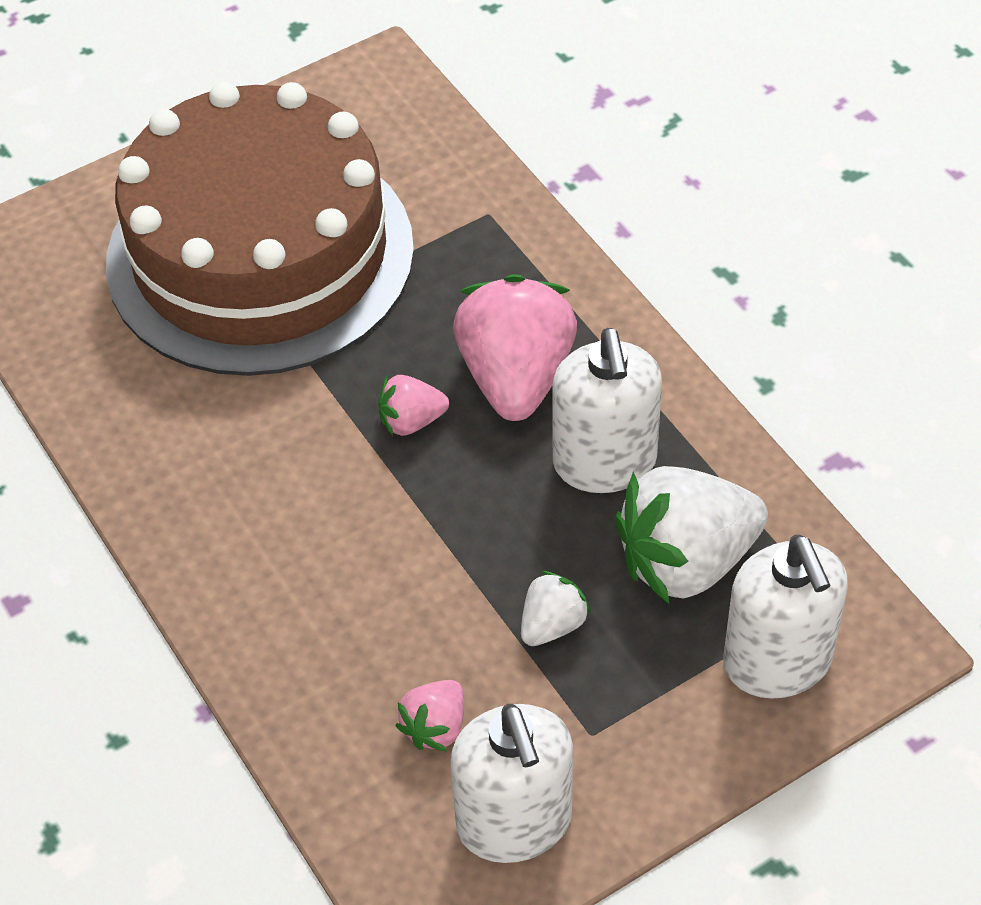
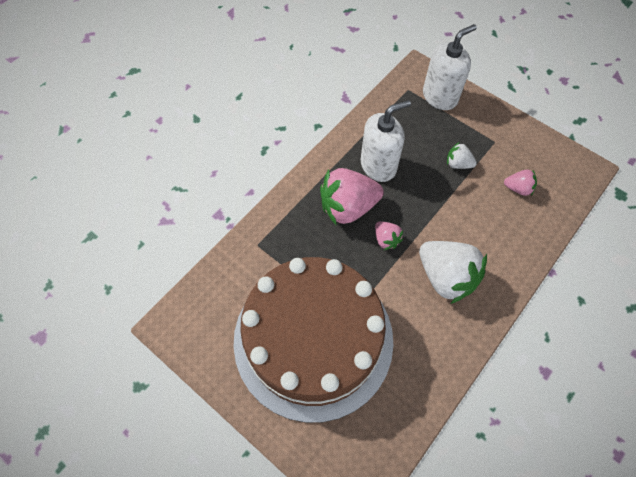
camera: 110 degrees left, 10 degrees up
(514, 822) = (539, 154): white soap dispenser -> none
(686, 561) = (411, 130): white strawberry -> white strawberry (446, 277)

